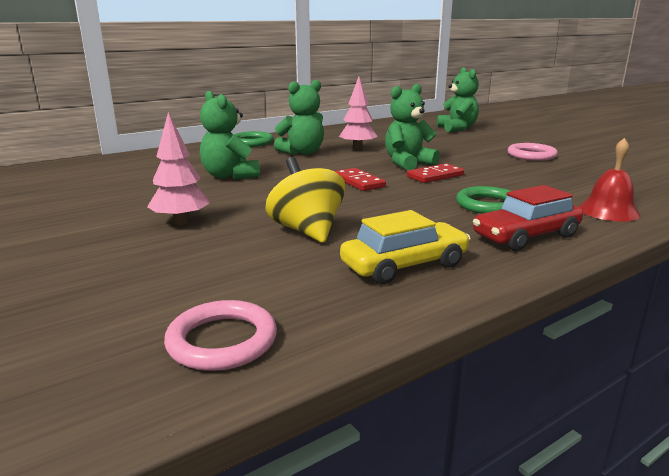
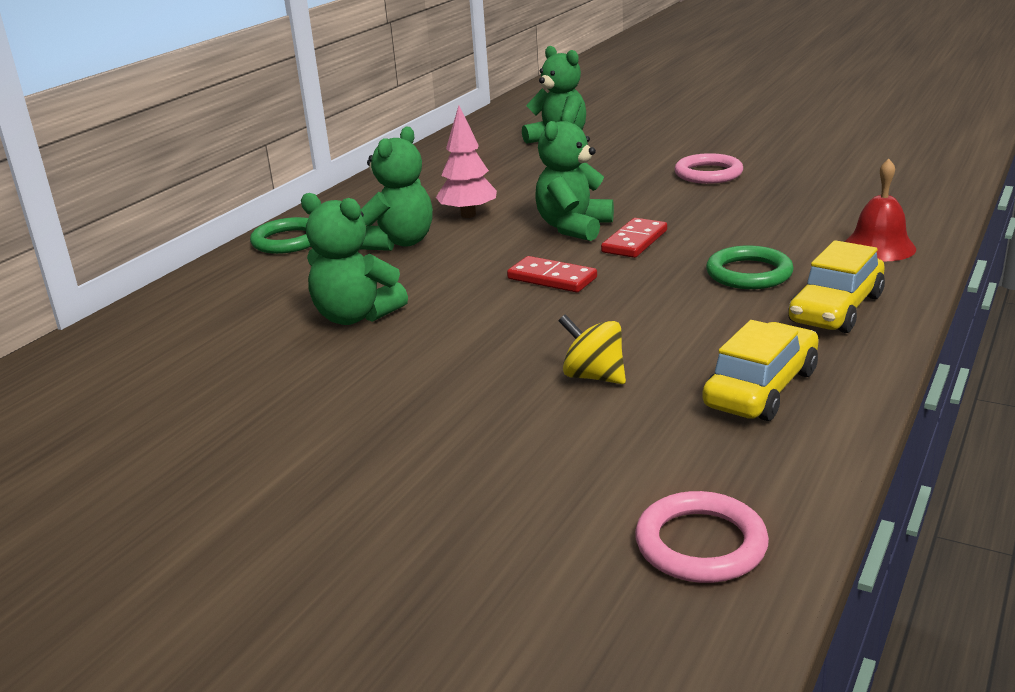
camera: 25 degrees left, 5 degrees up
(181, 222) = (411, 414): pink tree -> none
(307, 231) = (593, 376): yellow spinning top -> yellow spinning top, size x0.65
(526, 236) = (836, 309): red car -> yellow car

